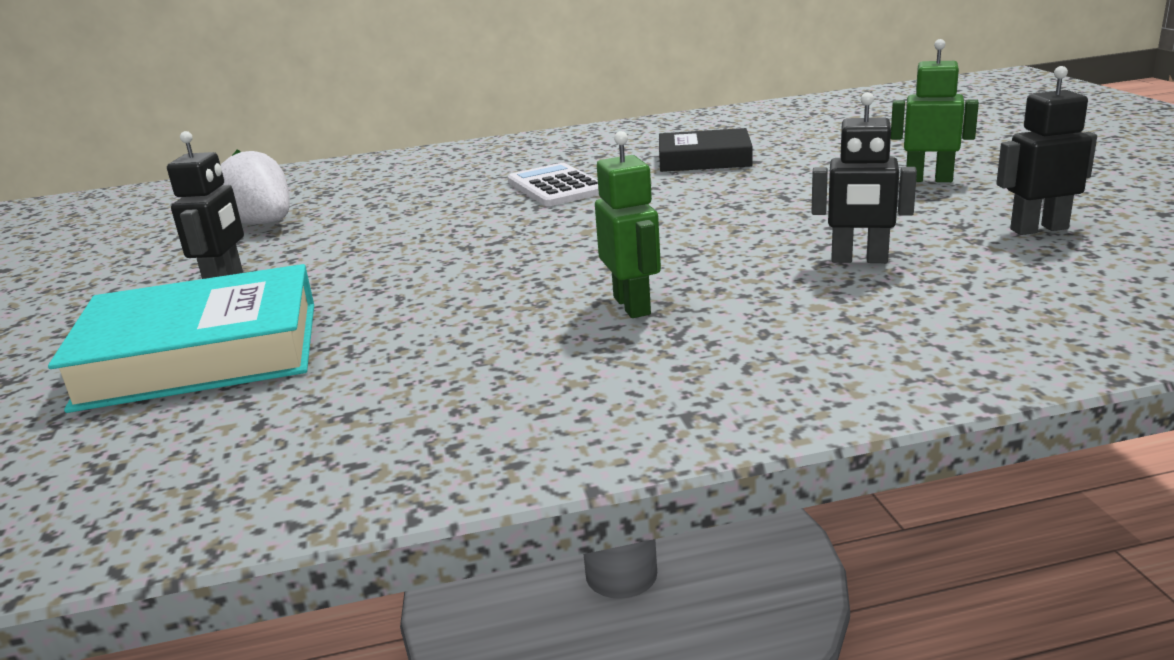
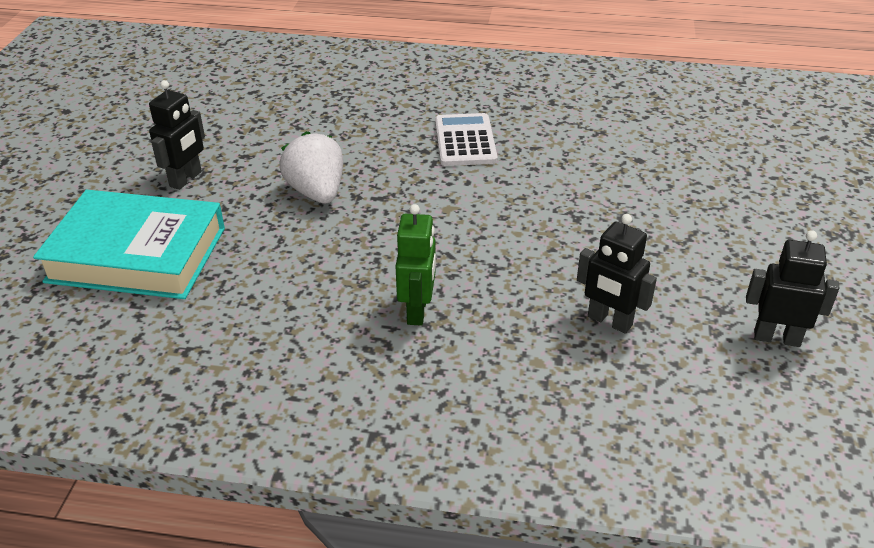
camera: 20 degrees right, 15 degrees up
(262, 224) = (242, 114): white strawberry -> white strawberry (317, 192)
(704, 159) = (601, 143): black book -> none
(928, 179) = (753, 238): green robot -> none

